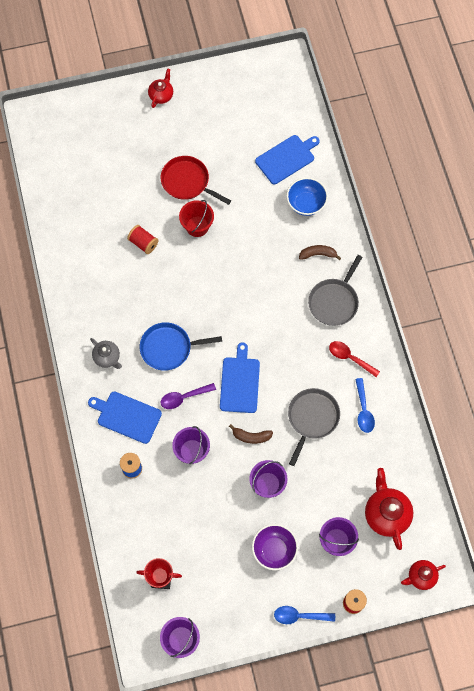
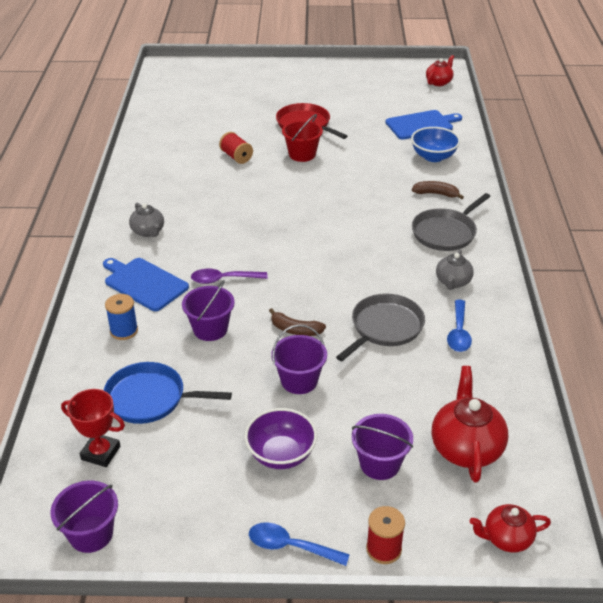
camera: 15 degrees right, 30 degrees down
(161, 95) = (303, 71): red teapot -> red teapot (439, 82)
(169, 348) = (225, 236): blue pan -> blue pan (150, 398)
(240, 382) = (301, 279): blue cutting board -> none
(350, 358) = (453, 282): red spoon -> grey teapot

